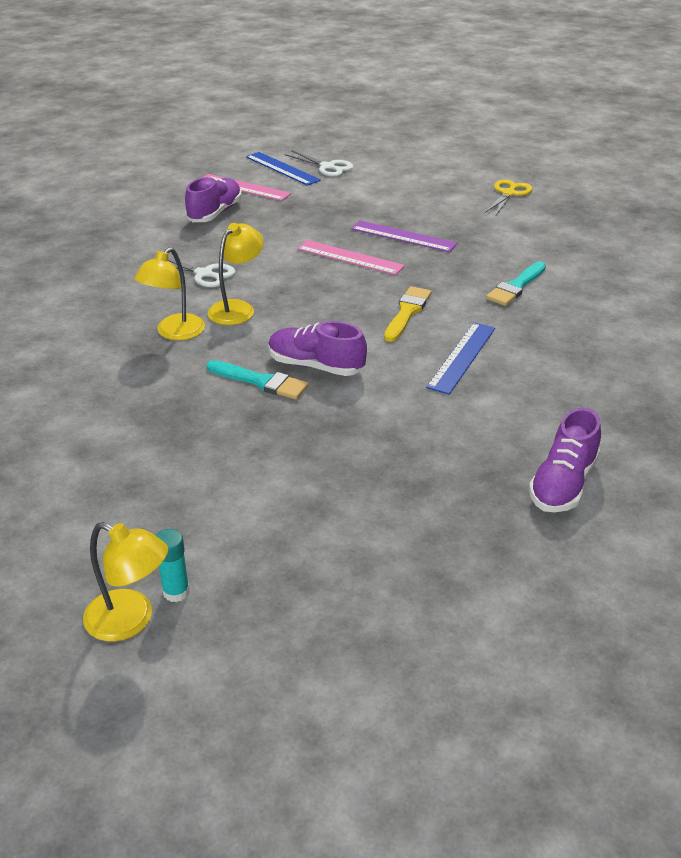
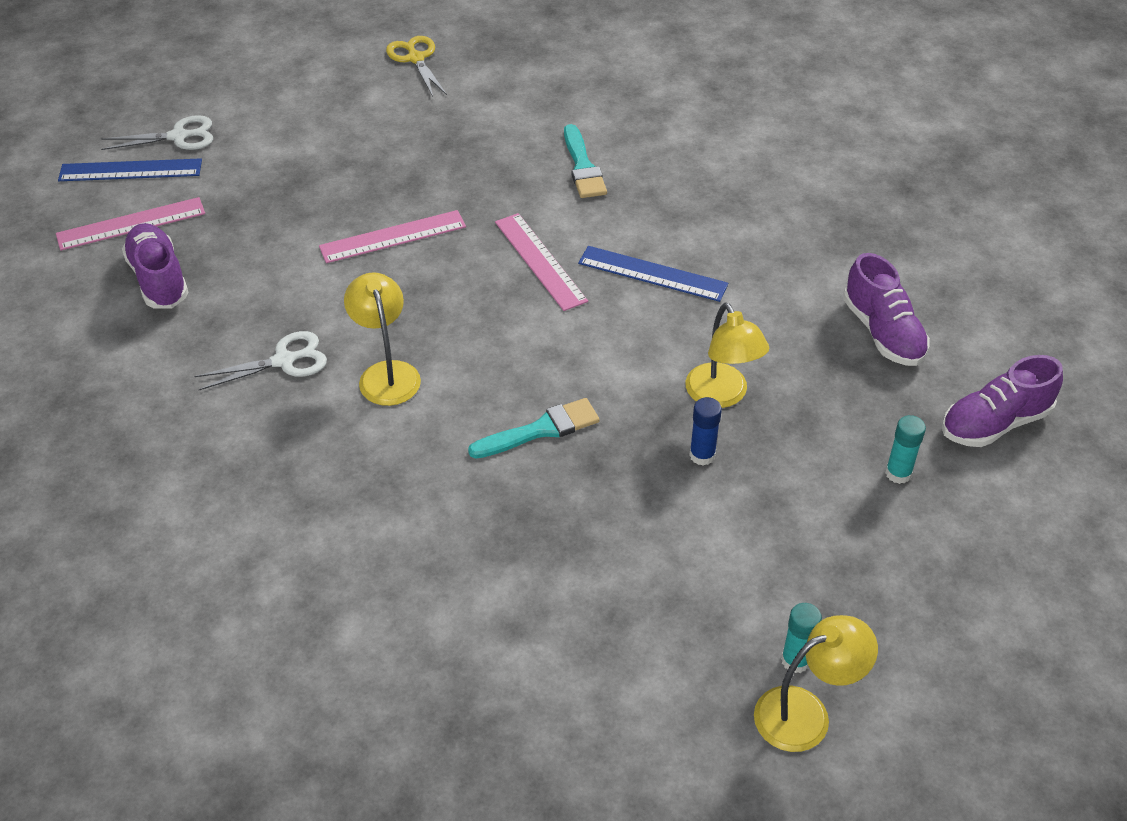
camera: 50 degrees left, 10 degrees up
(174, 333) = (376, 447): yellow lamp -> yellow lamp (722, 396)
(316, 366) = (558, 377): purple shoe -> purple shoe (995, 423)
(322, 456) = (702, 455): none -> blue glue stick
(403, 236) = (401, 177): purple ruler -> none
(407, 312) = (540, 261): yellow brush -> pink ruler
(425, 560) = (898, 473): none -> turquoise glue stick
(461, 357) = (652, 274): blue ruler -> blue ruler turned 45 degrees counterclockwise

